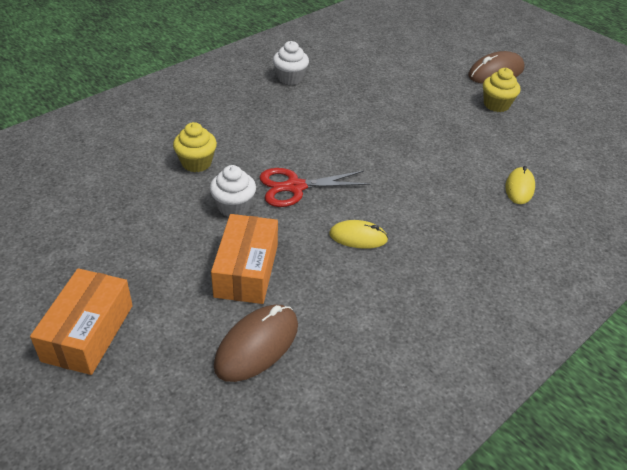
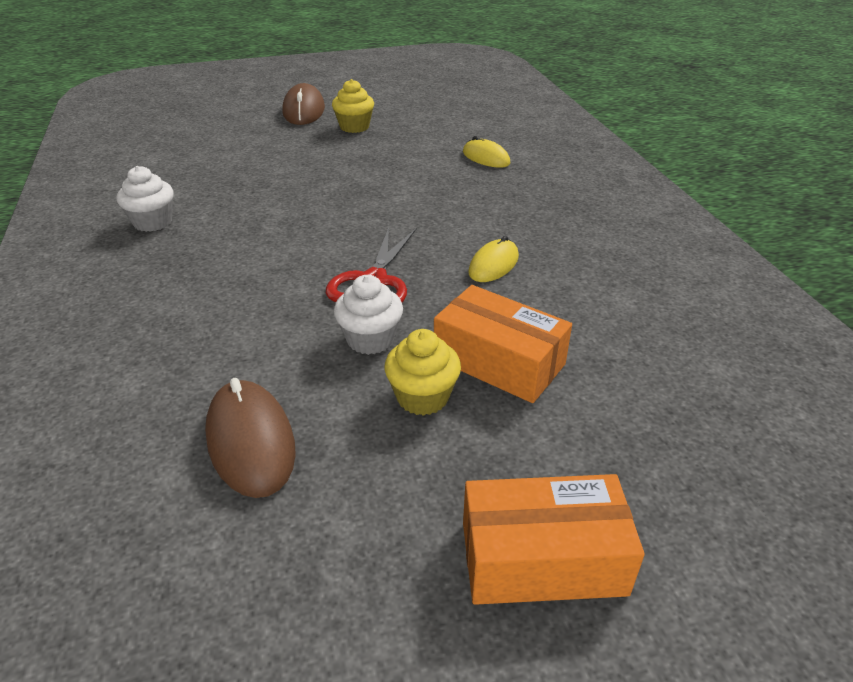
camera: 60 degrees left, 5 degrees down
(88, 333) = (542, 558): orange box -> orange box turned 45 degrees counterclockwise
(196, 163) = (247, 348): yellow cupcake -> yellow cupcake (422, 397)
(257, 345) = (631, 388): brown mouse -> brown mouse (251, 441)

